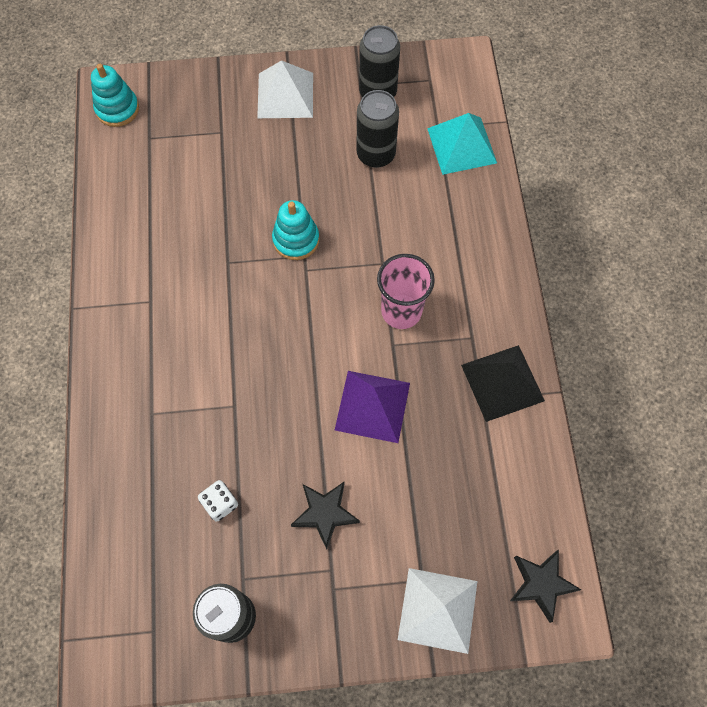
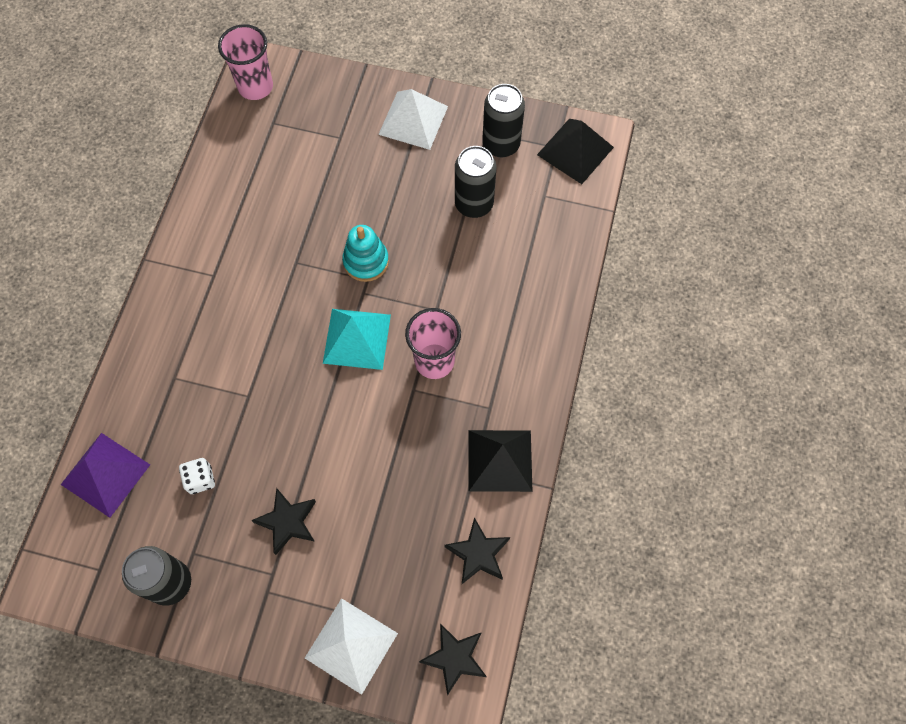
camera: 20 degrees right, 0 degrees up
(117, 109) = (255, 87): turquoise stacking toy -> pink cup
(372, 406) = (371, 440): purple pyramid -> purple pyramid (105, 474)
(448, 78) = (575, 151): none -> black pyramid
(461, 145) = (559, 221): turquoise pyramid -> turquoise pyramid (357, 338)
(520, 477) = (478, 553): none -> black star

